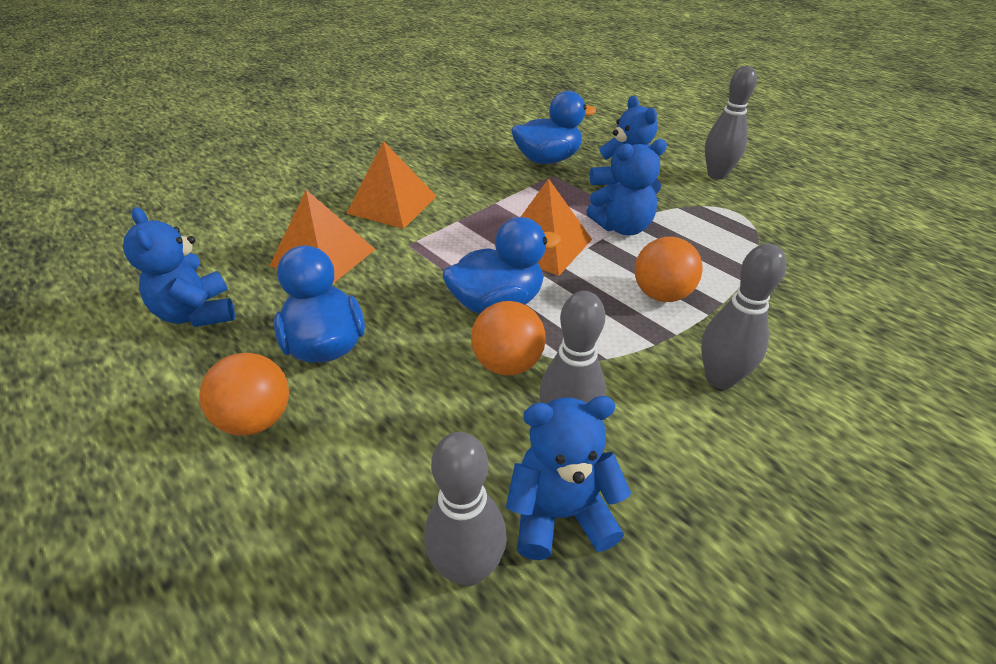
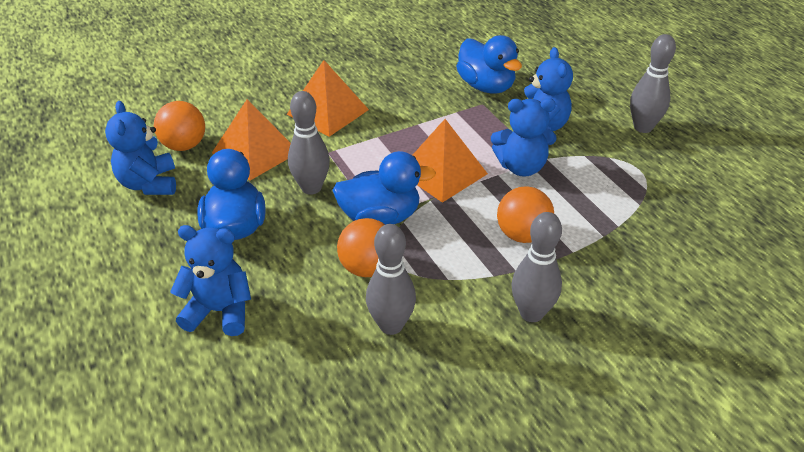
camera: 15 degrees right, 0 degrees up
(257, 419) = (172, 273): orange ball -> orange ball (184, 145)
(468, 568) = (281, 399): grey bowling pin -> grey bowling pin (311, 188)
(548, 160) = (486, 86): blue duck -> blue duck turned 60 degrees clockwise
(560, 514) = (359, 381): blue teddy bear -> blue teddy bear (219, 311)

